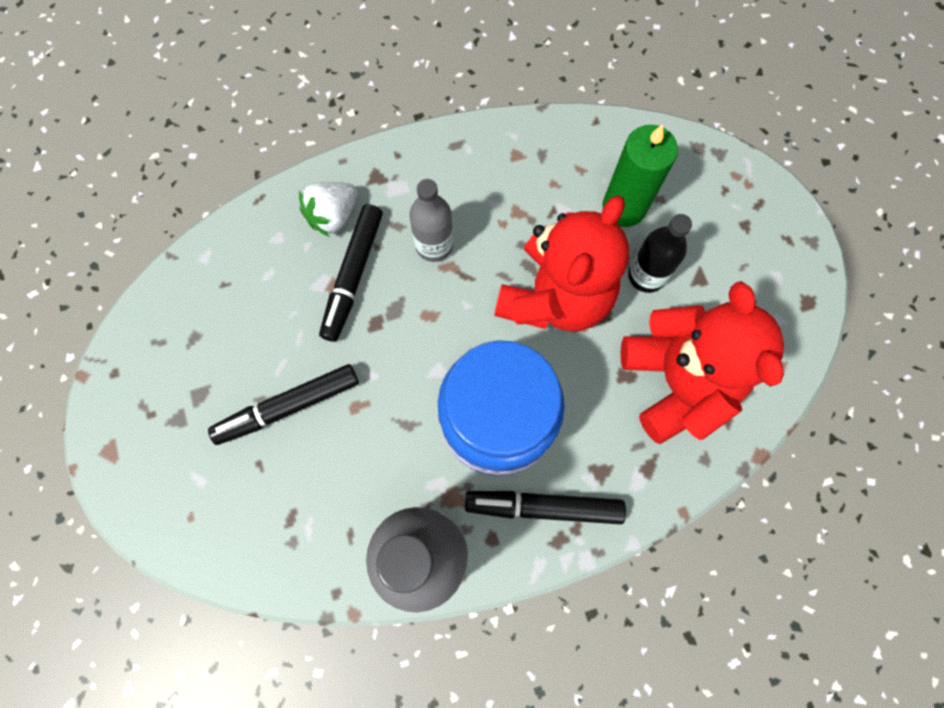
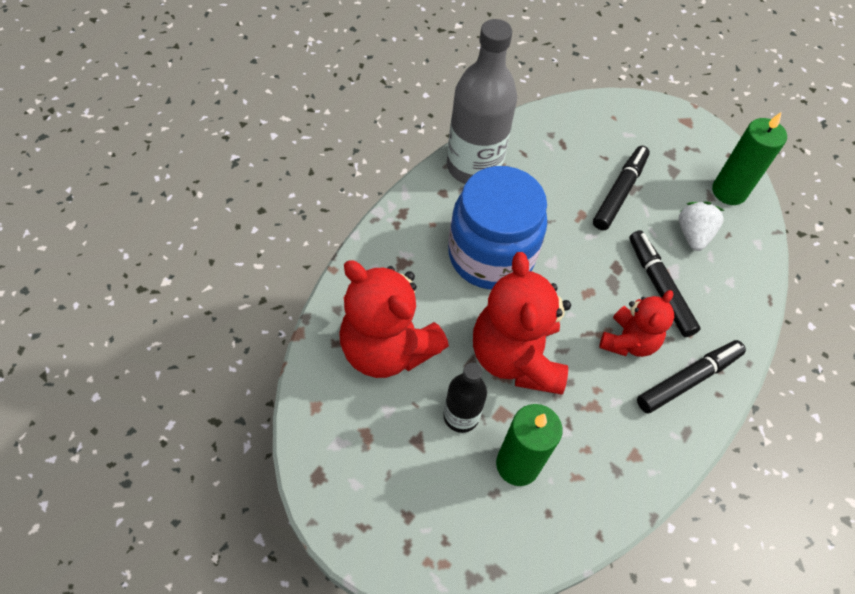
camera: 140 degrees right, 15 degrees down
(167, 330) = (729, 191): none -> green candle
(333, 216) = (713, 319): white strawberry -> white strawberry (693, 235)
(434, 245) = (628, 341): grey bottle -> red teddy bear
(543, 507) = (425, 224): black marker -> black marker (688, 380)

